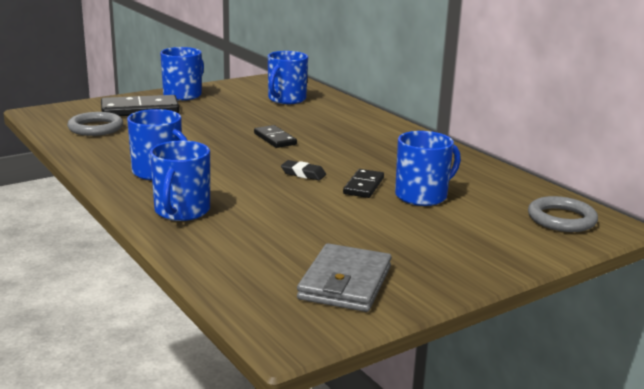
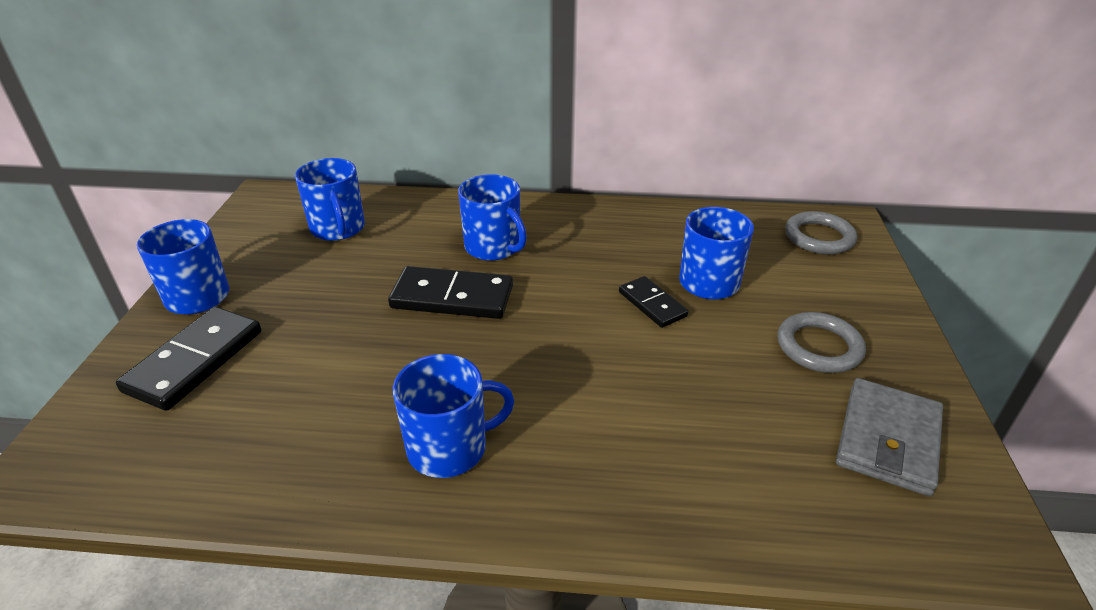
camera: 50 degrees left, 15 degrees up
(96, 128) = (201, 439): grey ring -> grey ring (819, 347)
(181, 211) = (601, 484): blue mug -> blue mug (493, 247)
(275, 139) = (452, 297): black domino -> black domino, size x1.67
(303, 174) = (579, 328): black eraser -> none
(345, 283) = (888, 439): grey wallet -> grey wallet turned 60 degrees clockwise

